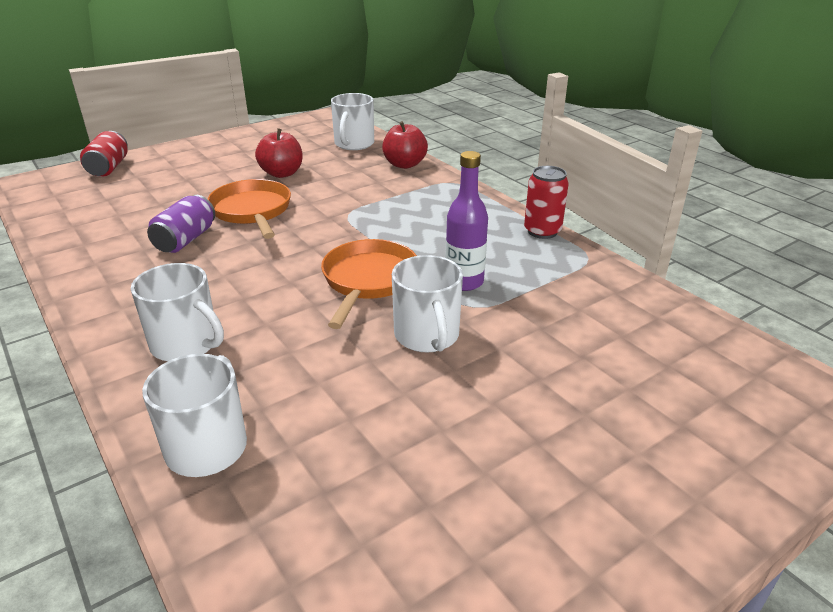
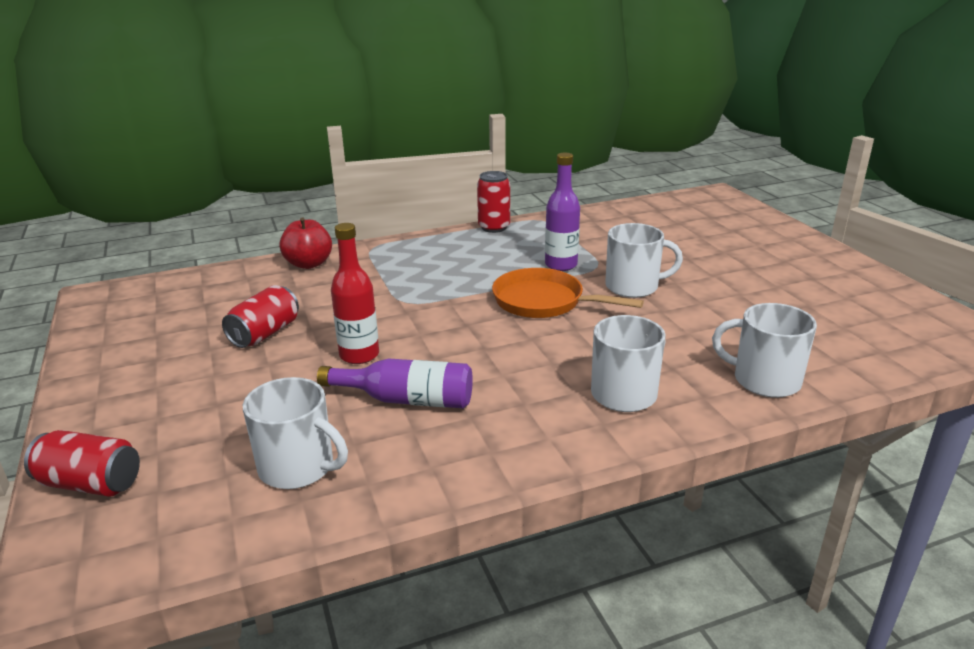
camera: 75 degrees left, 5 degrees down
(185, 240) = (406, 400): purple can -> purple bottle
(252, 211) = (359, 355): orange pan -> red bottle
(282, 173) = (265, 333): red apple -> red can
(354, 144) = (219, 285): white mug -> white mug (298, 467)

